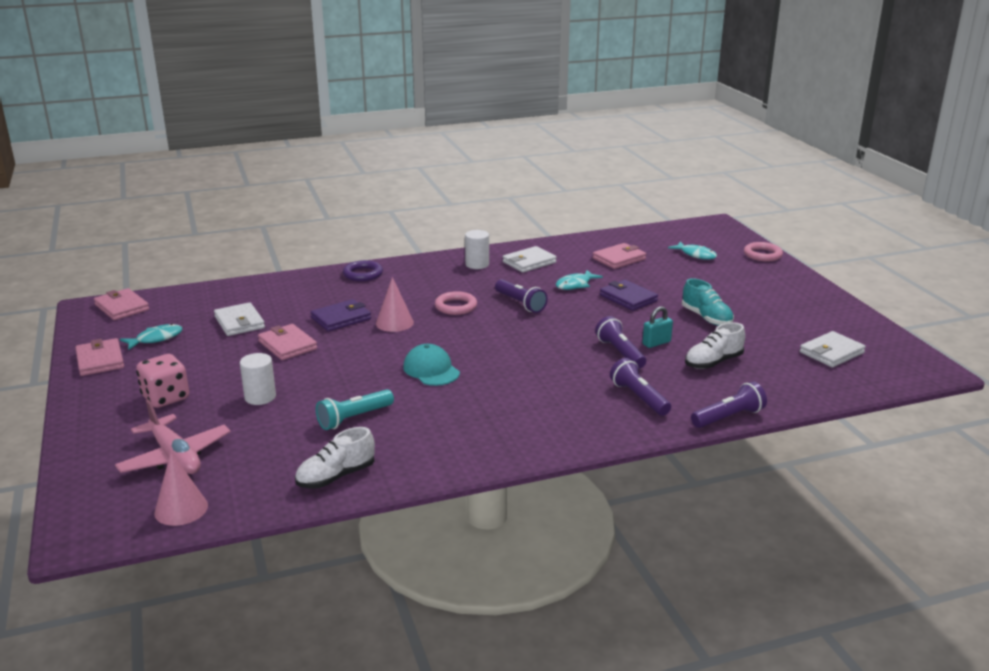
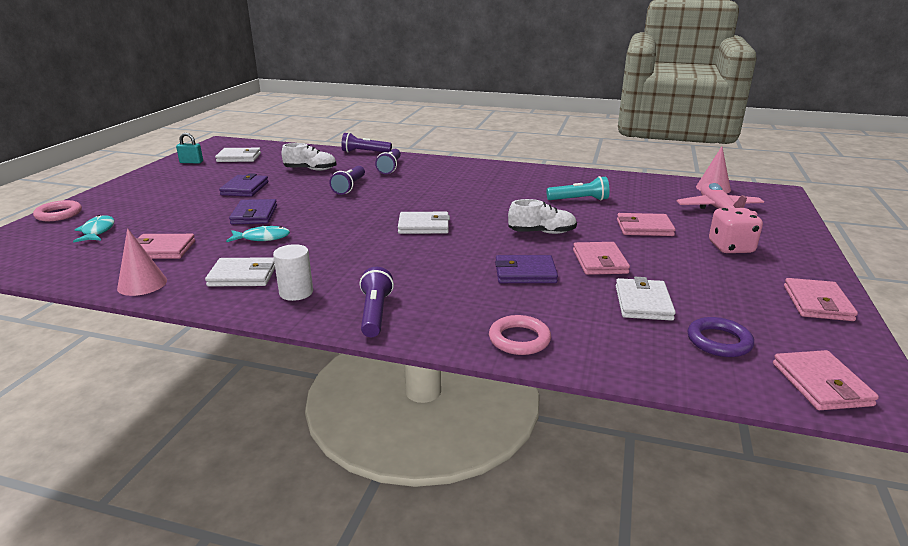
camera: 145 degrees left, 0 degrees up
(156, 339) = (752, 311): turquoise fish -> none
(260, 397) = (644, 228): white cylinder -> pink wallet
(336, 477) = (611, 180): white shoe -> white shoe (542, 232)
(363, 274) = (441, 326): purple ring -> purple ring (719, 341)
(394, 323) = (477, 253): pink cone -> pink cone (142, 284)
(431, 370) = (493, 211): turquoise cap -> none
(456, 306) = (401, 251): pink ring -> pink ring (519, 339)
(472, 332) = (423, 226): none -> white wallet
(520, 303) = (342, 236): purple flashlight -> purple flashlight (375, 313)
(656, 343) = (314, 185): turquoise padlock -> turquoise padlock (191, 162)
(706, 318) = (245, 188): turquoise shoe -> purple wallet

